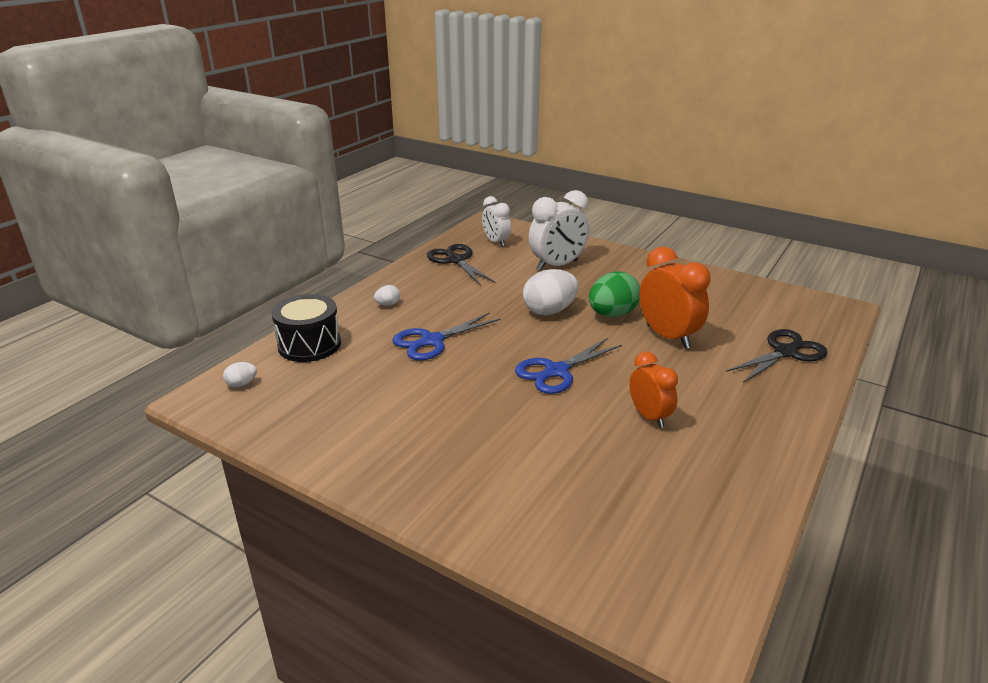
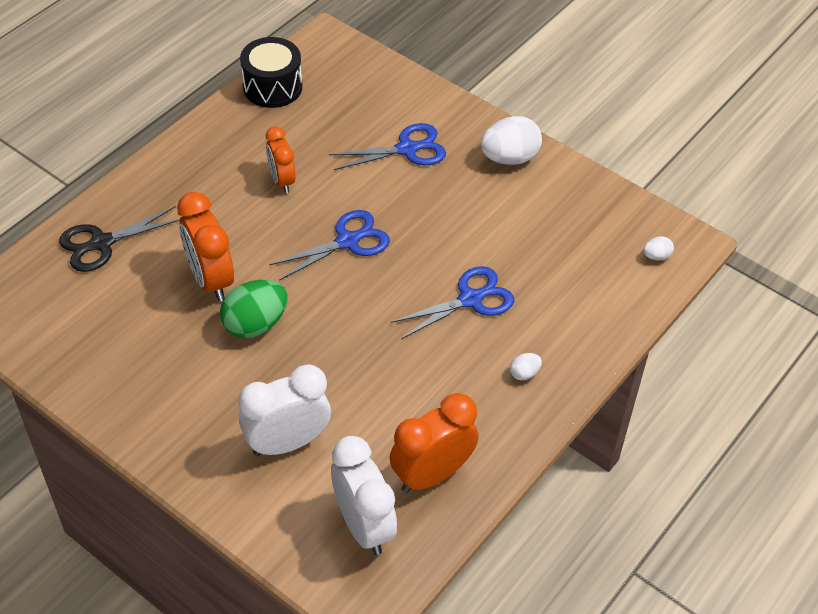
camera: 175 degrees left, 20 degrees up
(309, 345) = (604, 307): black drum -> black drum (272, 87)
(455, 260) = (432, 474): black scissors -> orange clock
(496, 242) = (363, 525): white clock -> white clock, size x1.57
(515, 463) = (407, 149): none -> blue scissors
(549, 311) = (327, 339): white egg -> white egg (509, 158)

